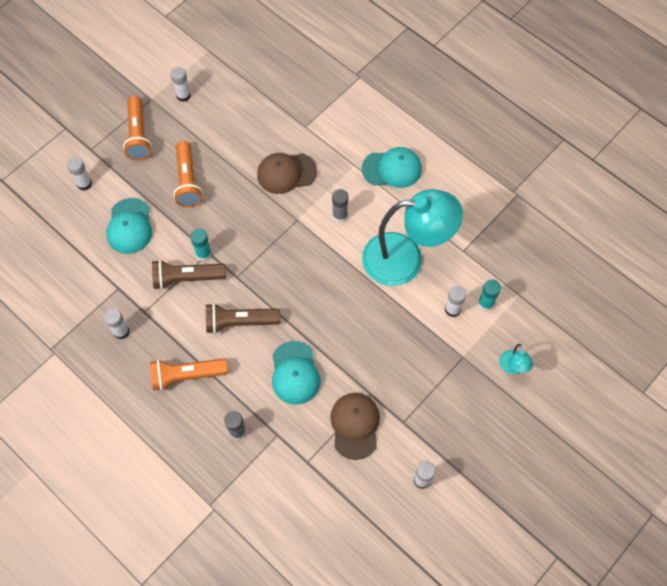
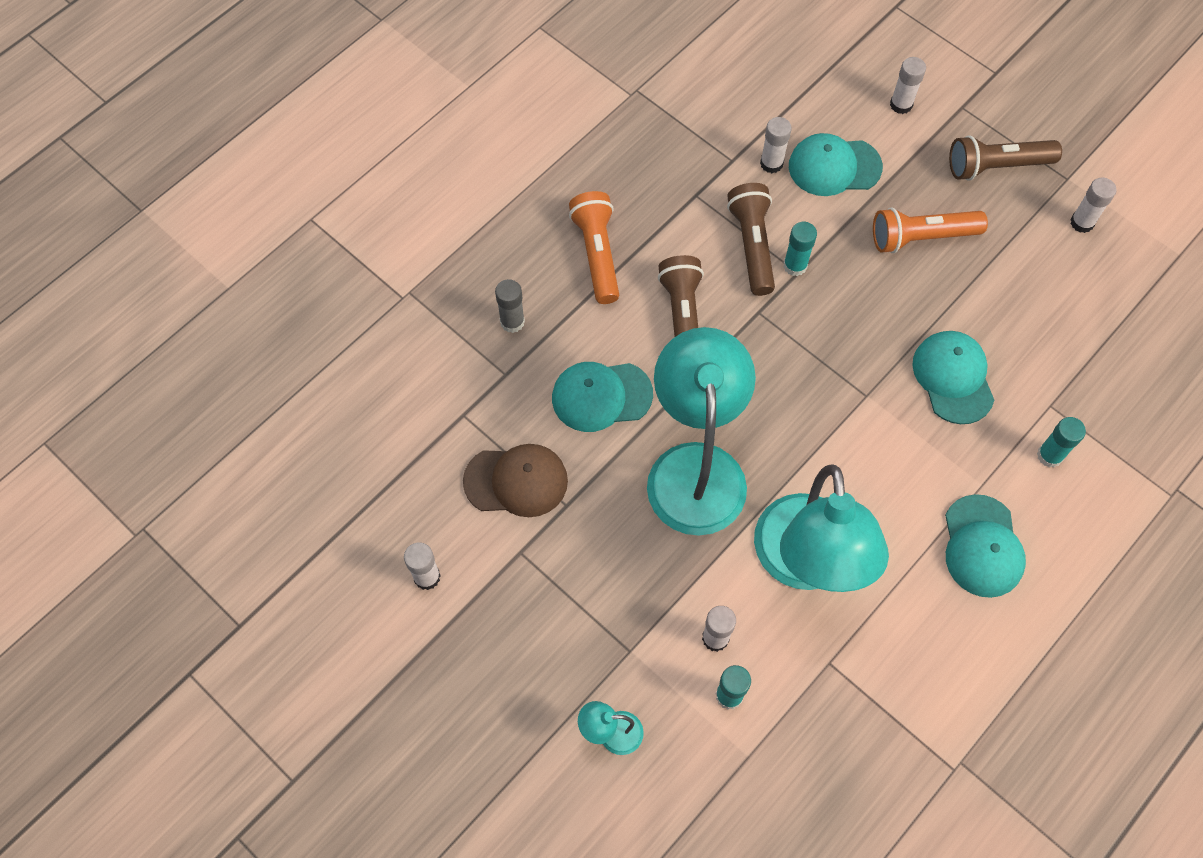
camera: 90 degrees right, 0 degrees up
(121, 331) = (664, 169): white glue stick -> white glue stick (771, 163)
(138, 135) = (996, 166): orange flashlight -> brown flashlight
(286, 173) = (953, 378): brown cap -> turquoise cap
(336, 130) = (1049, 455): none -> turquoise glue stick
(340, 215) = (881, 460): grey glue stick -> none
(345, 317) = (695, 467): none -> turquoise lamp

